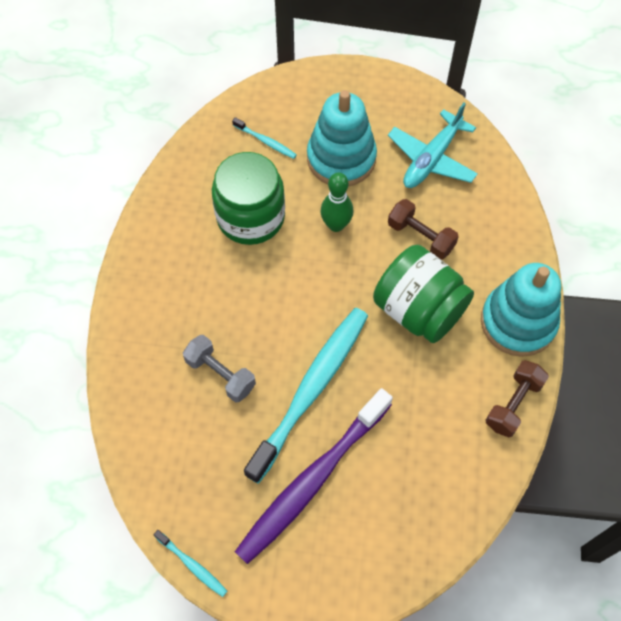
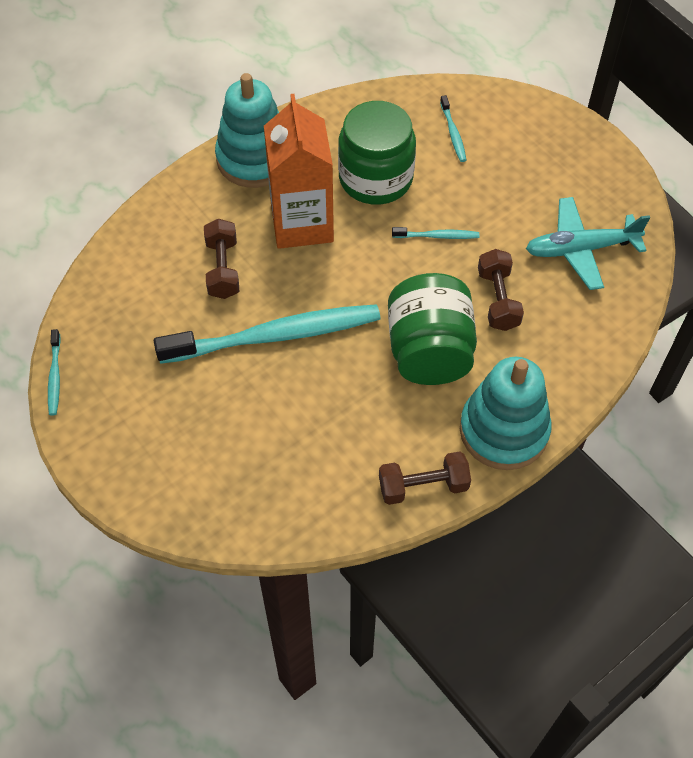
camera: 45 degrees right, 5 degrees down
(220, 374) = (223, 269): grey dumbbell -> brown dumbbell
(237, 293) = (302, 223): none -> orange carton
(313, 480) = (201, 398): purple toothbrush -> none
(336, 225) = (437, 236): green bowling pin -> turquoise toothbrush
(341, 158) = (501, 191): turquoise stacking toy -> turquoise stacking toy (254, 159)

